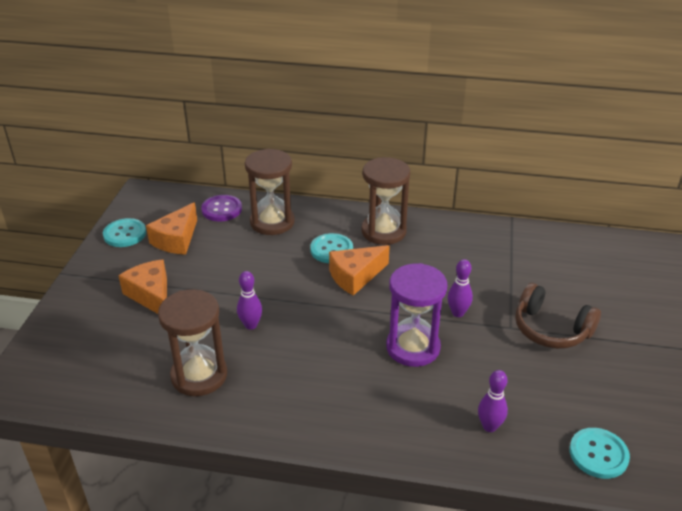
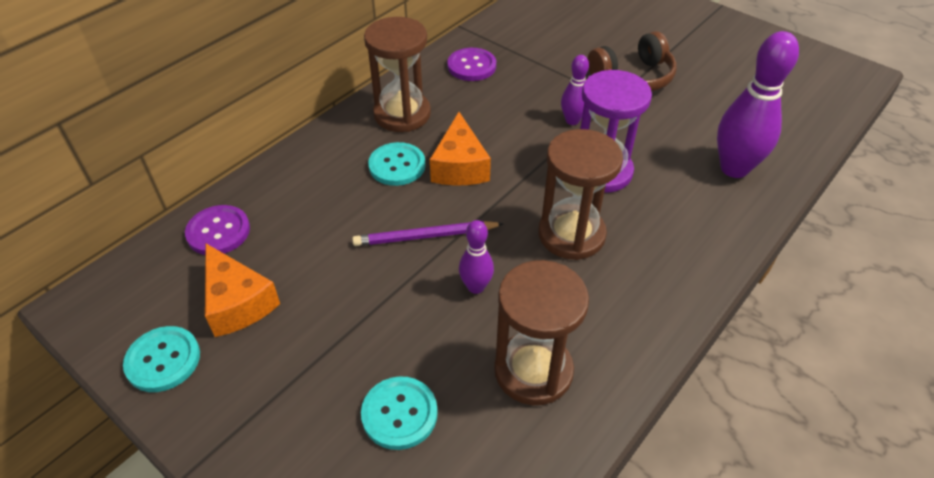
camera: 60 degrees left, 10 degrees up
(151, 295) = (336, 372): orange cheese -> none
(272, 222) = (295, 194): brown hourglass -> brown hourglass (571, 234)
(278, 287) = (425, 236): none -> purple pencil
(469, 241) = (471, 66): none -> purple button
(489, 426) = (734, 168): purple bowling pin -> purple bowling pin, size x1.89
(598, 454) = (793, 122): turquoise button -> turquoise button (399, 414)

